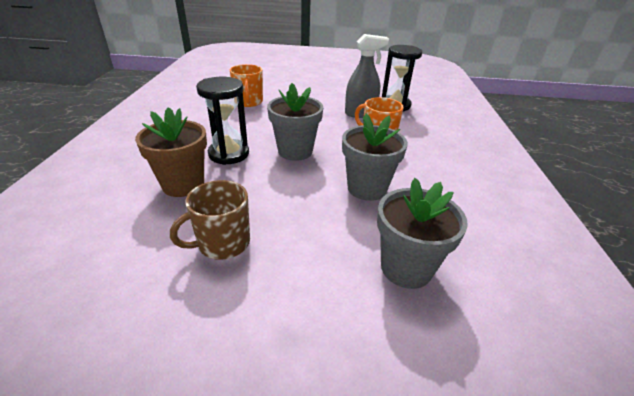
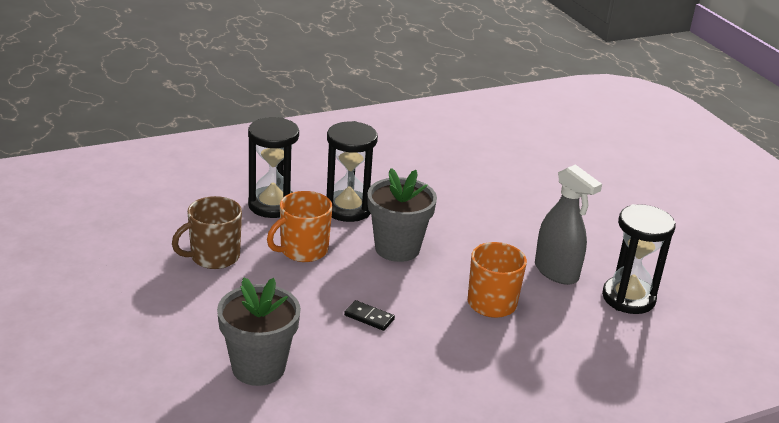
camera: 60 degrees right, 5 degrees down
(183, 185) = (272, 205): brown flower pot -> black hourglass
(223, 243) = (214, 257): brown mug -> brown mug turned 60 degrees counterclockwise
(248, 102) = (480, 177): orange mug -> orange mug (303, 250)
(367, 188) = (369, 317): grey flower pot -> black domino

